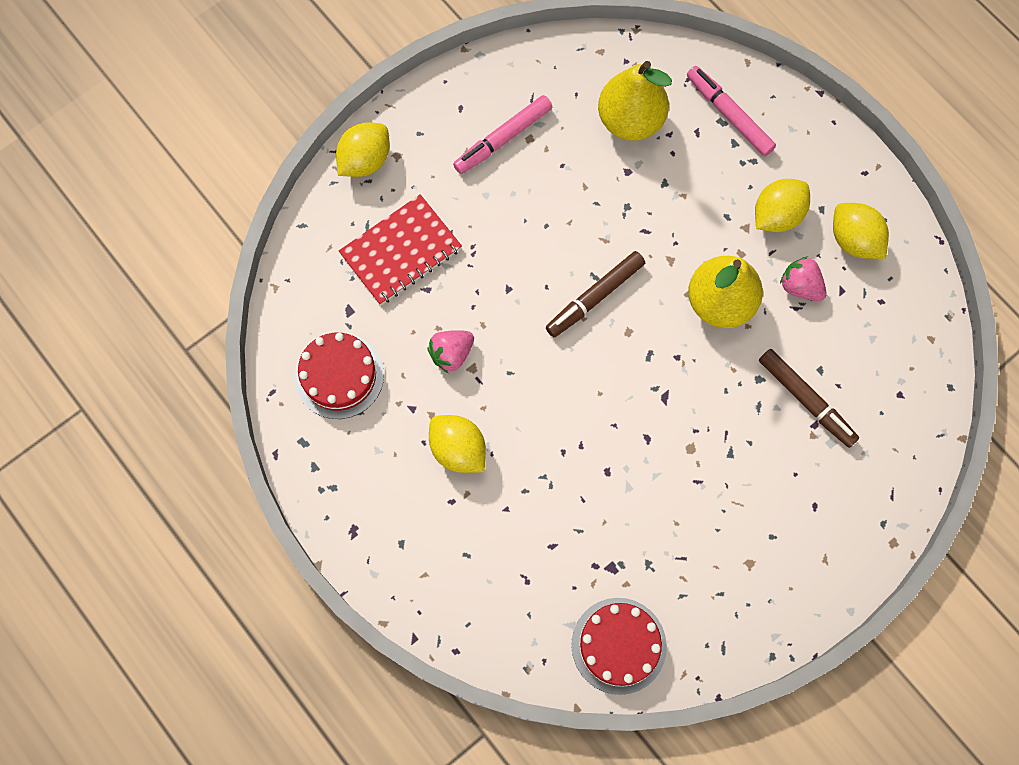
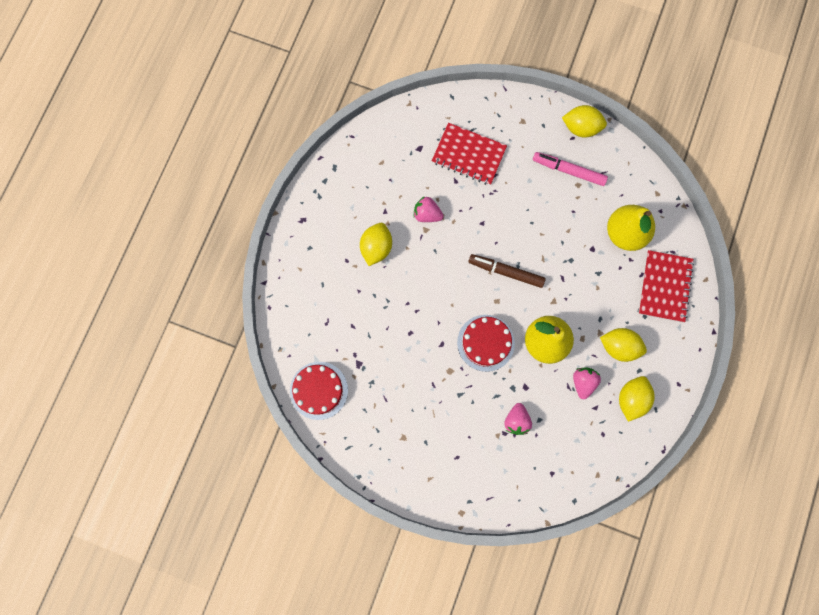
camera: 60 degrees right, 5 degrees up
(339, 375) = (380, 164): red cake -> red cake (485, 343)
(365, 160) = (509, 106): yellow lemon -> yellow lemon (581, 128)
(729, 115) = (664, 287): pink marker -> red notebook
(806, 400) = (516, 421): brown marker -> pink strawberry

